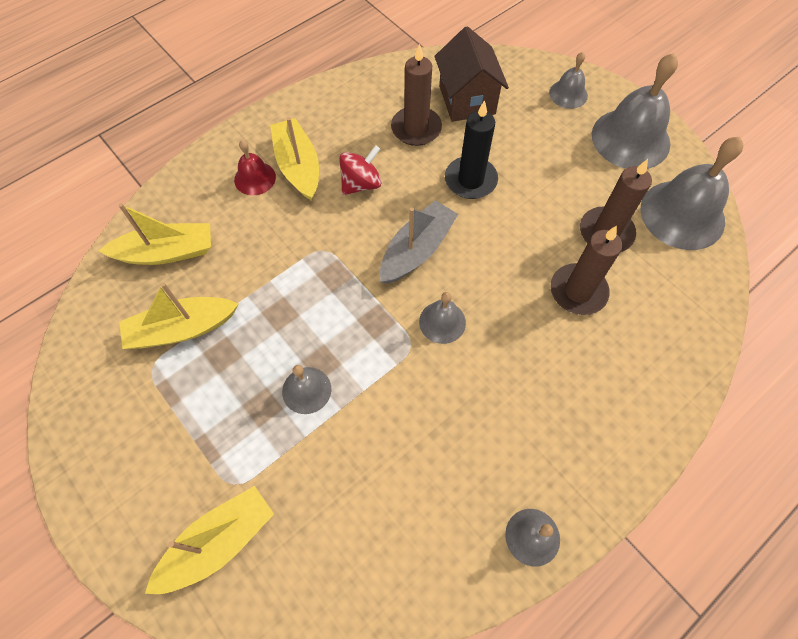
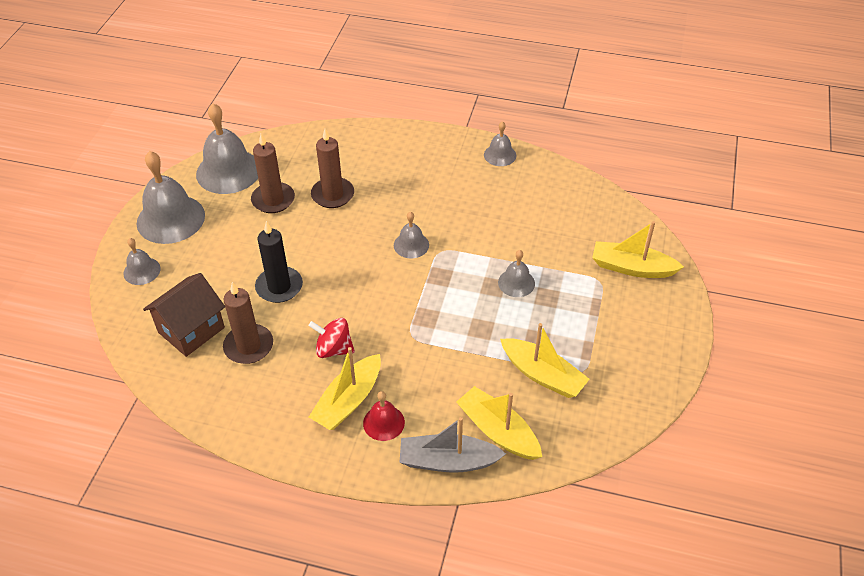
camera: 125 degrees left, 15 degrees down
(417, 250) = (367, 285): grey boat -> grey boat (448, 461)

